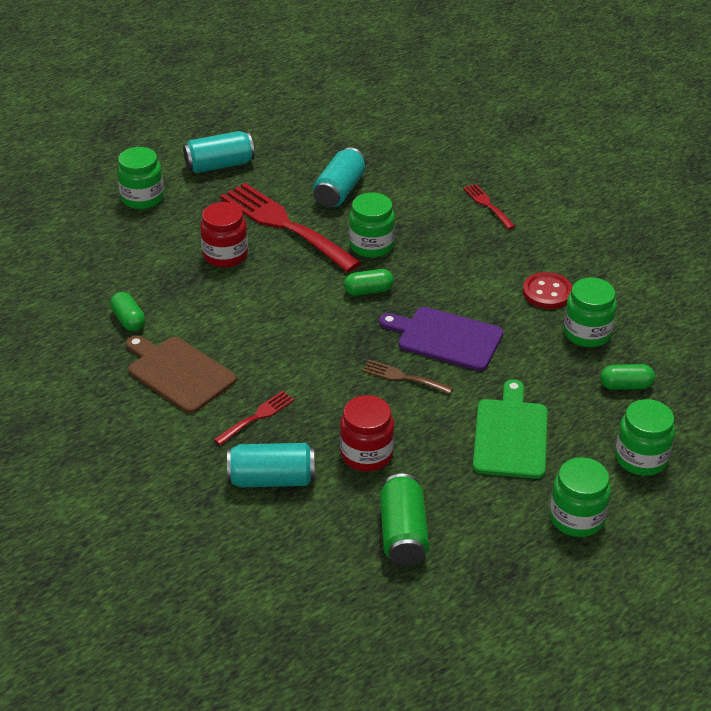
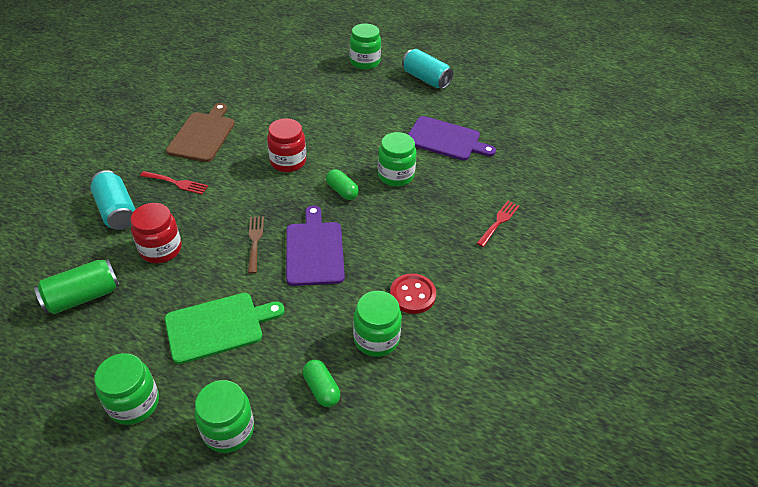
camera: 60 degrees right, 5 degrees up
(128, 320) = (242, 98): green capsule -> none
(225, 255) = (333, 113): red jar -> red jar (288, 161)
(284, 225) = (385, 127): red fork -> none
(339, 191) = (446, 139): turquoise can -> purple cutting board

